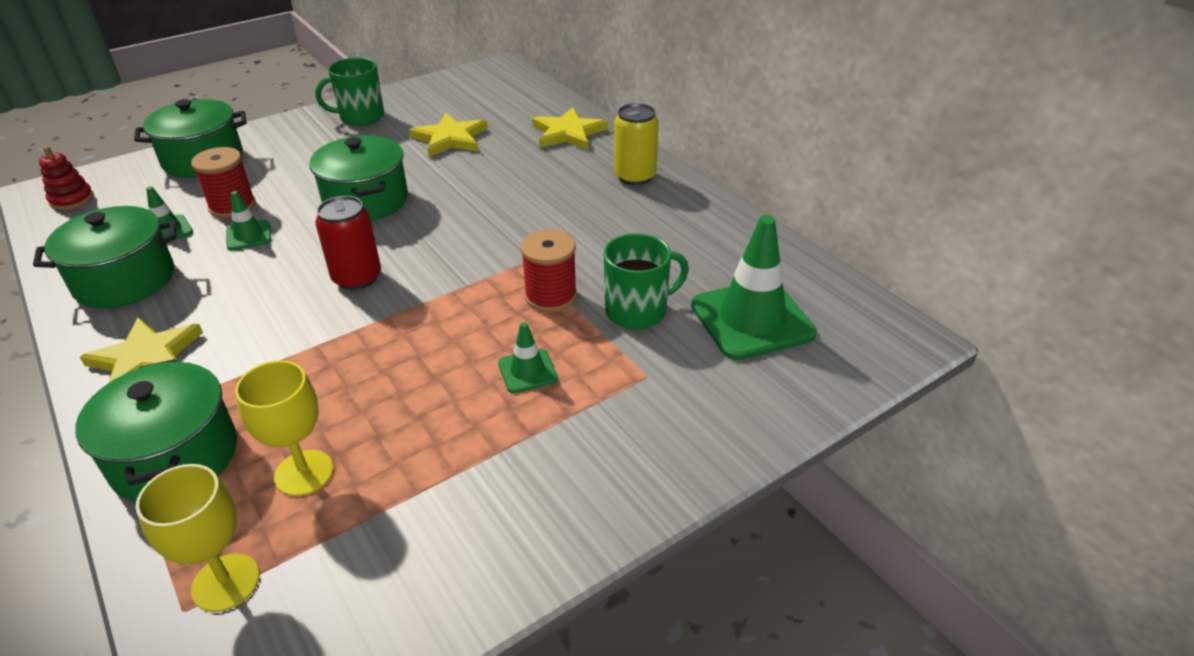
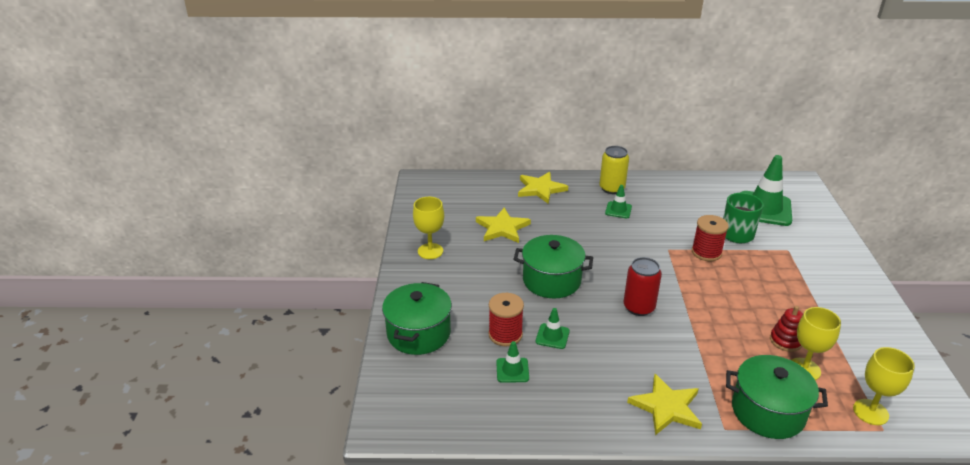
camera: 55 degrees left, 5 degrees down
(72, 199) = (415, 410): red stacking toy -> red stacking toy (785, 341)
(125, 280) = (564, 401): green pot -> none
(360, 117) = (430, 251): green mug -> yellow goblet
(527, 371) = (764, 280): green traffic cone -> green traffic cone (618, 210)

